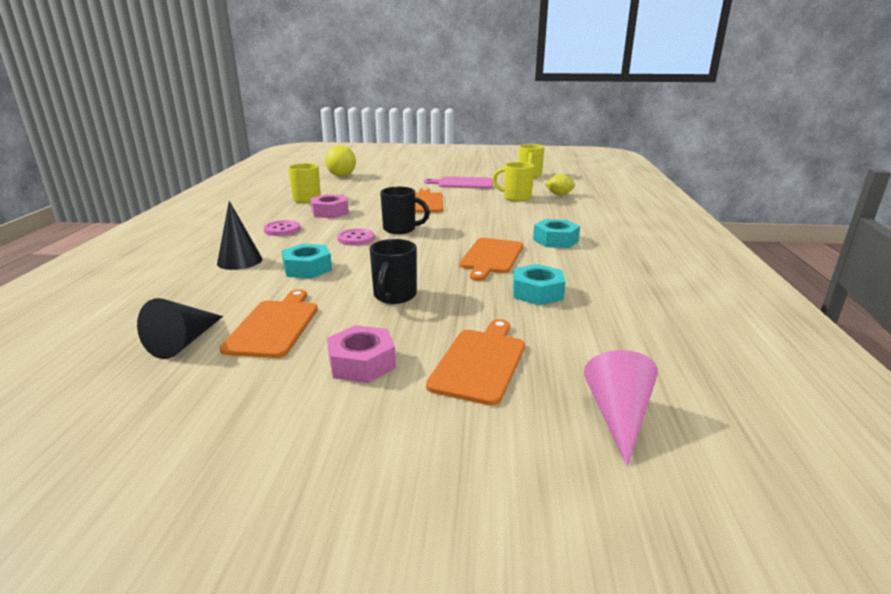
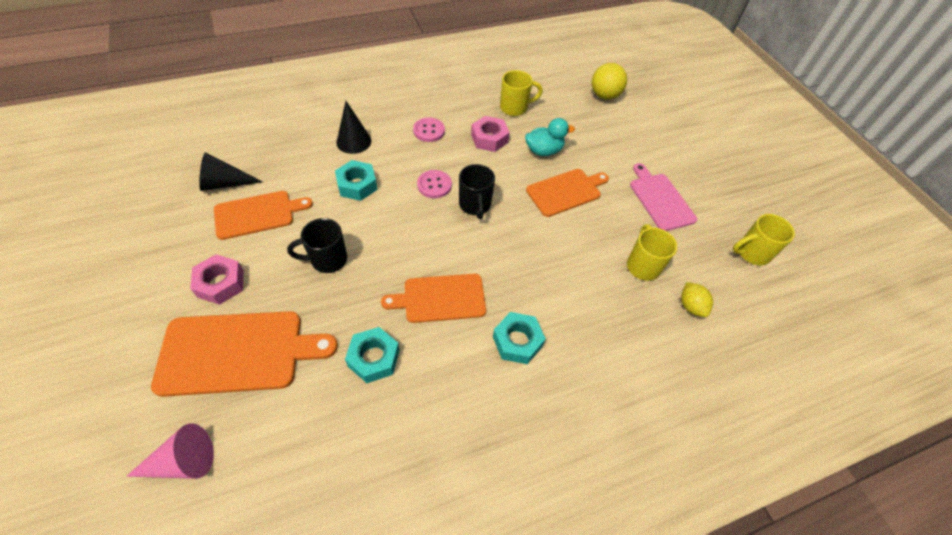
camera: 60 degrees right, 30 degrees up
(371, 200) = (544, 151): none -> turquoise duck
(480, 362) = (238, 352): orange cutting board -> orange cutting board, size x1.52

